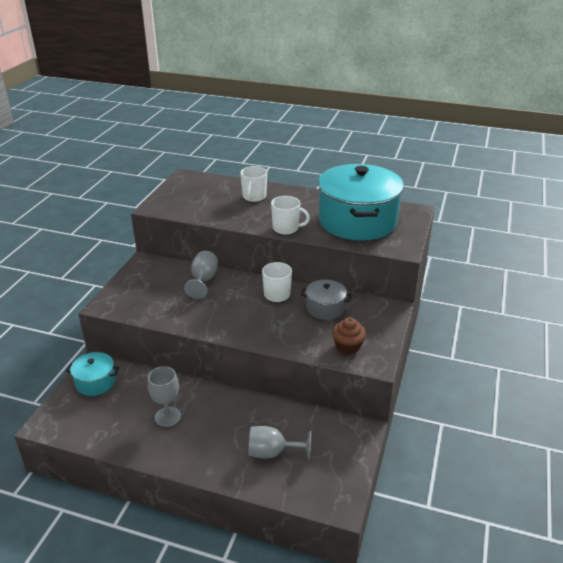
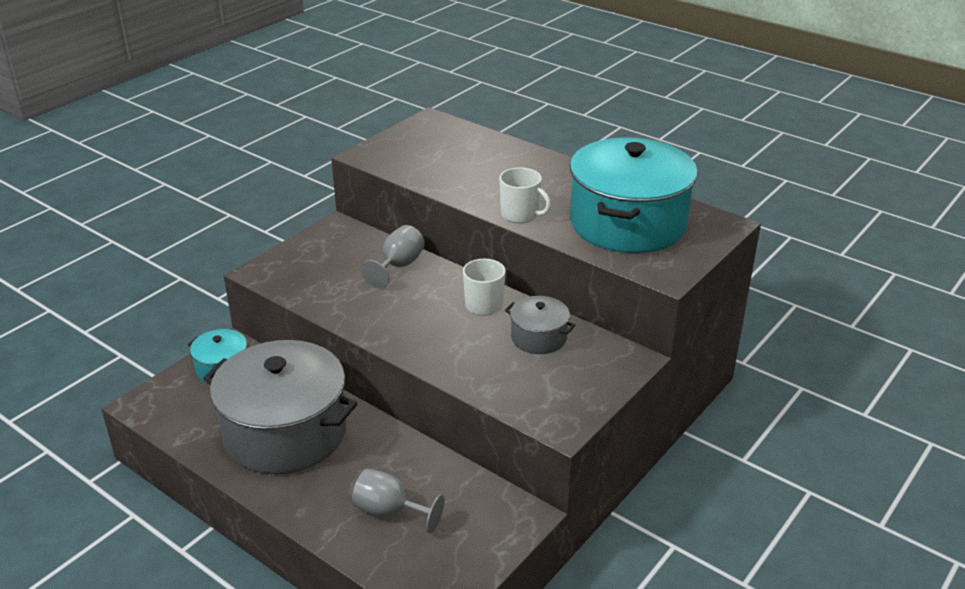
camera: 20 degrees right, 0 degrees up
(168, 417) = (285, 432): grey goblet -> grey pot
(254, 197) = (504, 163): white mug -> none
(347, 346) = (538, 395): brown cupcake -> none

